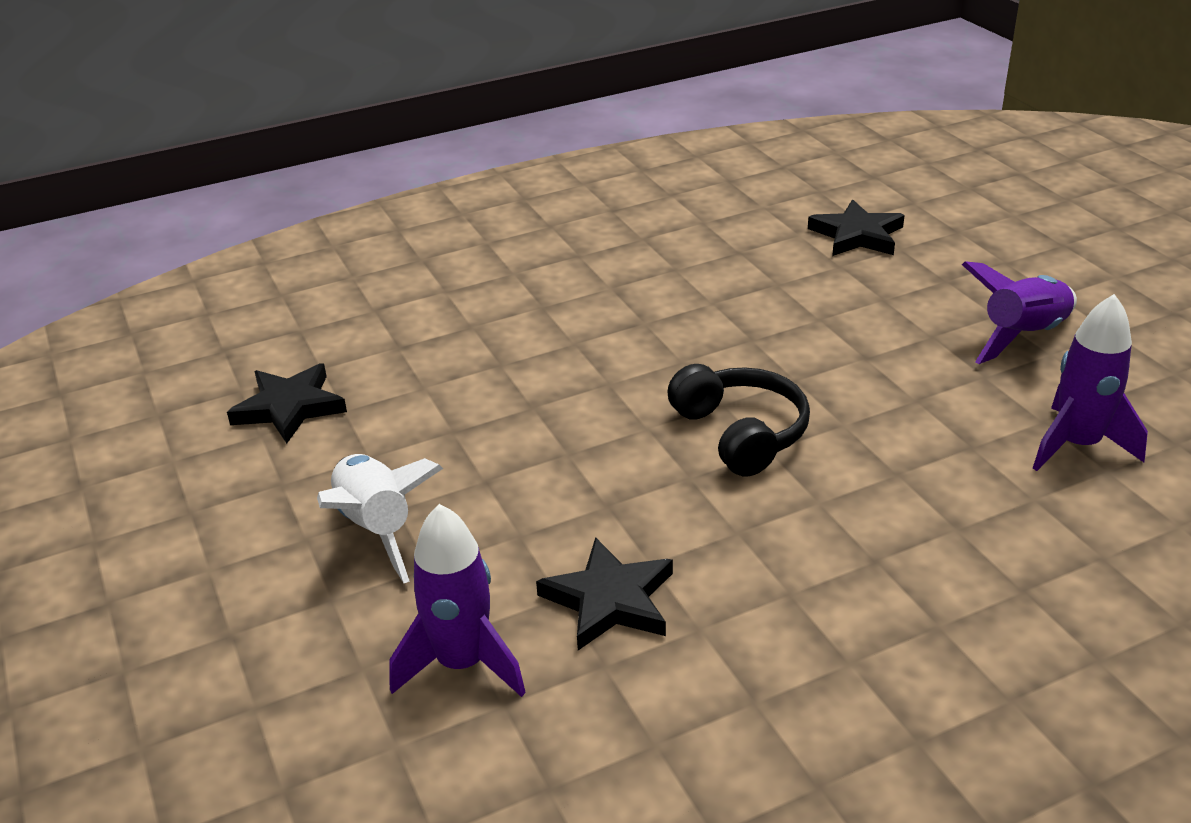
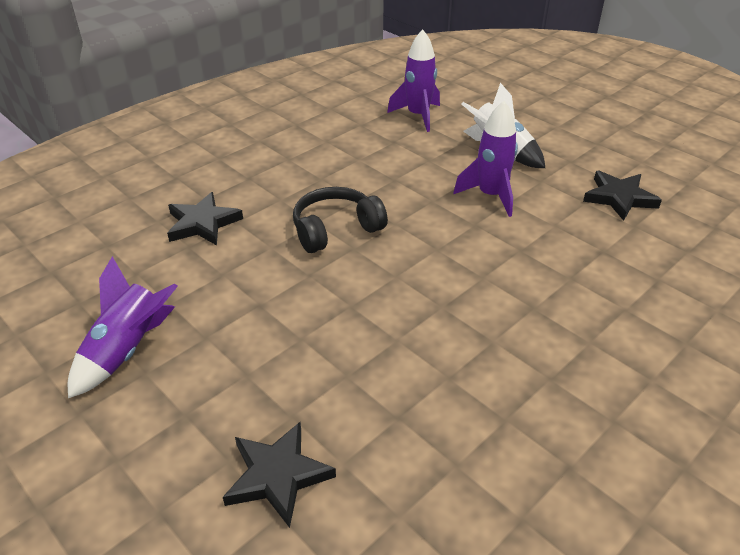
camera: 160 degrees right, 5 degrees up
(609, 600) = (370, 143): black star -> black star (203, 223)
(741, 433) = (335, 229): black headphones -> black headphones turned 105 degrees clockwise
(1077, 445) = (119, 258): purple rocket -> purple rocket (490, 196)

